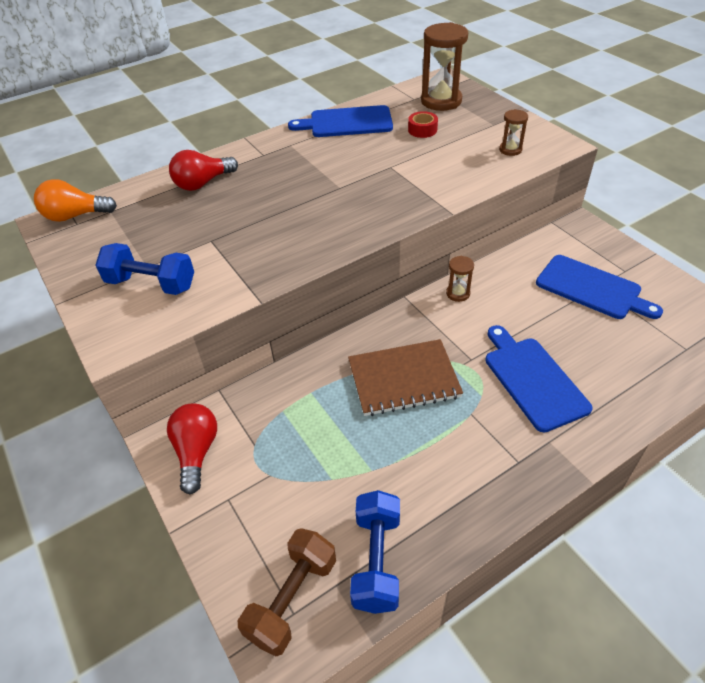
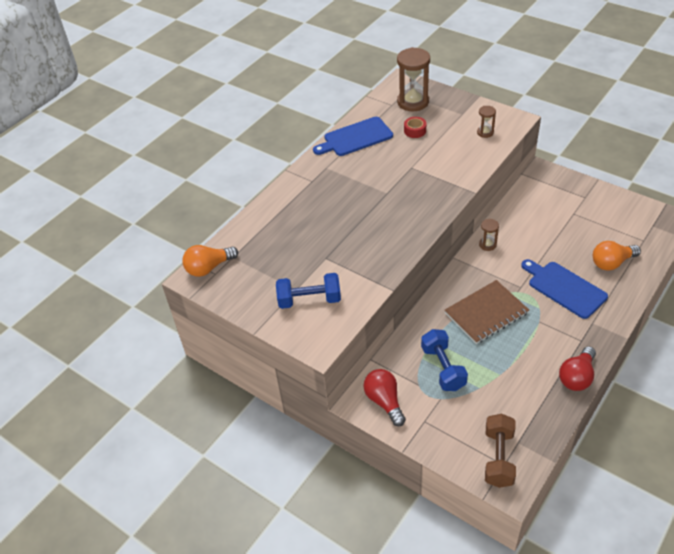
camera: 20 degrees left, 0 degrees up
(203, 183) = (285, 216): red light bulb -> red light bulb (577, 377)
(376, 560) = (533, 421): blue dumbbell -> blue dumbbell (443, 368)
(592, 288) = (570, 216): blue cutting board -> none
(621, 366) = (612, 263): none -> orange light bulb

